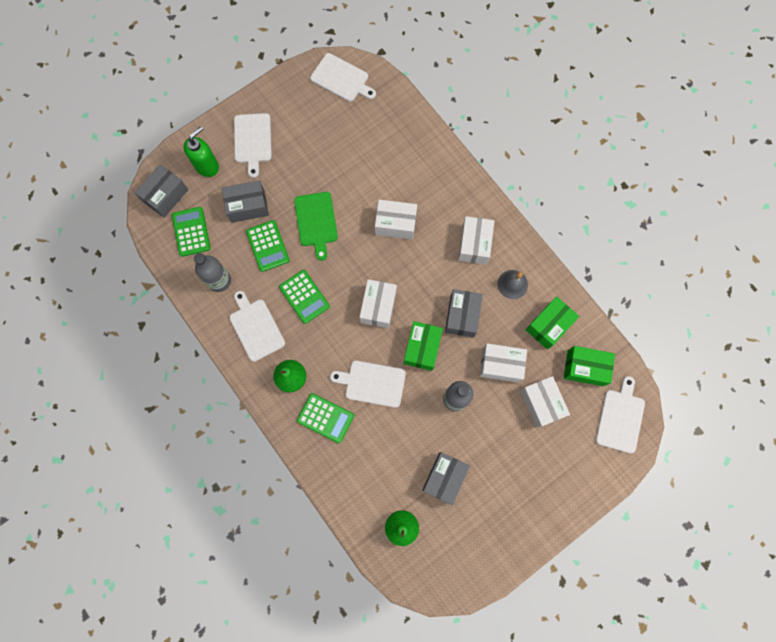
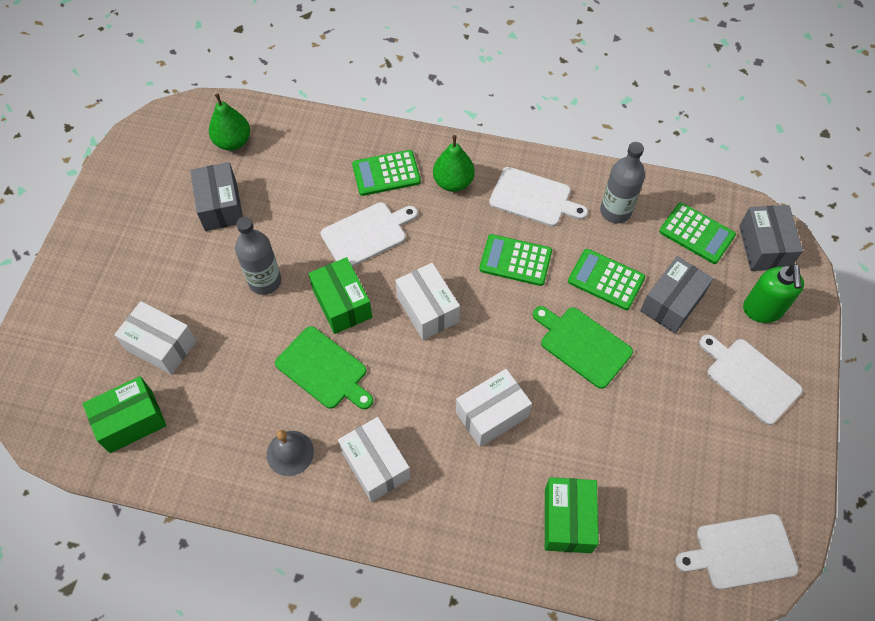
camera: 140 degrees right, 15 degrees down
(462, 316) = (324, 370): grey box -> green cutting board
(500, 365) = (238, 351): white box -> none
(548, 325) = (209, 437): green box -> green box (568, 520)
(620, 418) = (52, 396): white cutting board -> none

